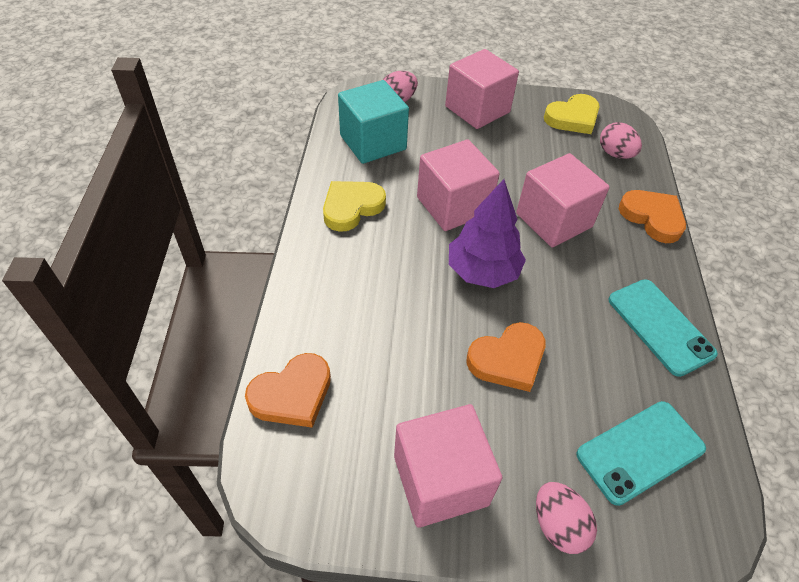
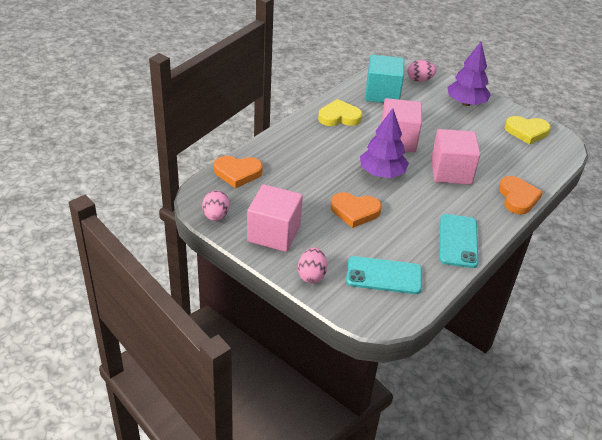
camera: 35 degrees right, 10 degrees down
(477, 109) = (466, 103): pink cube -> purple tree
(615, 154) = (533, 160): pink egg -> pink egg (216, 216)

